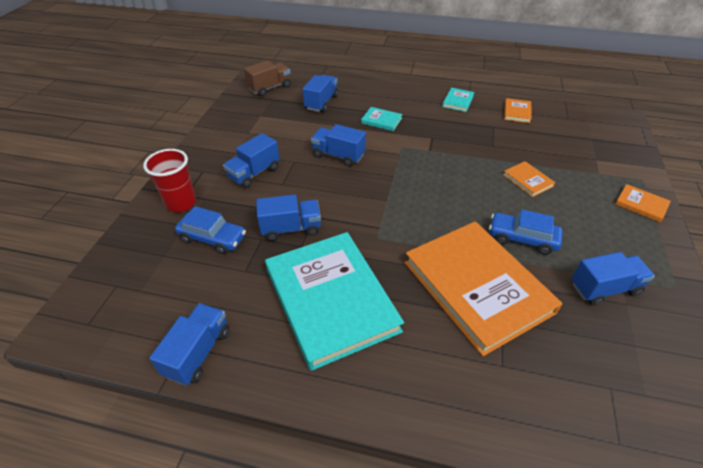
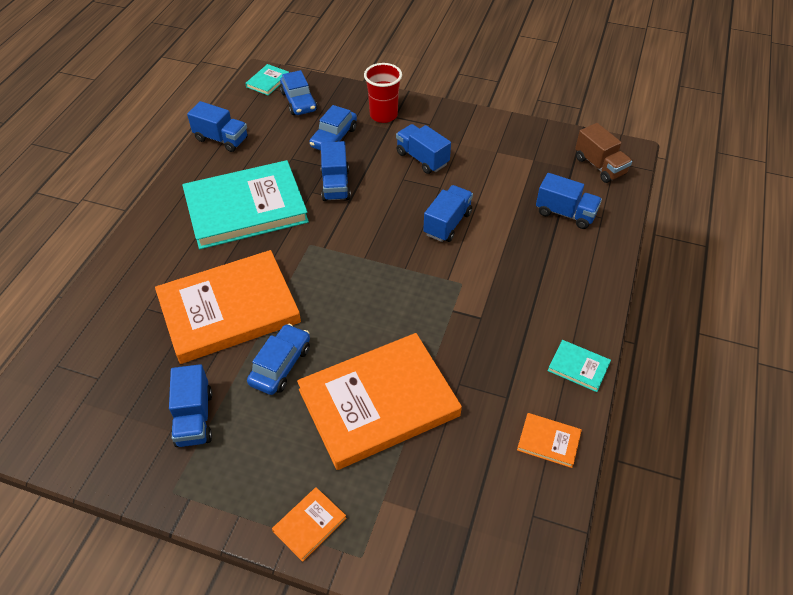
camera: 95 degrees right, 5 degrees up
(135, 279) = (299, 101): none -> blue car
(381, 120) = (522, 270): turquoise book -> turquoise book (268, 81)
(528, 180) = (378, 402): orange book -> orange book, size x2.49

